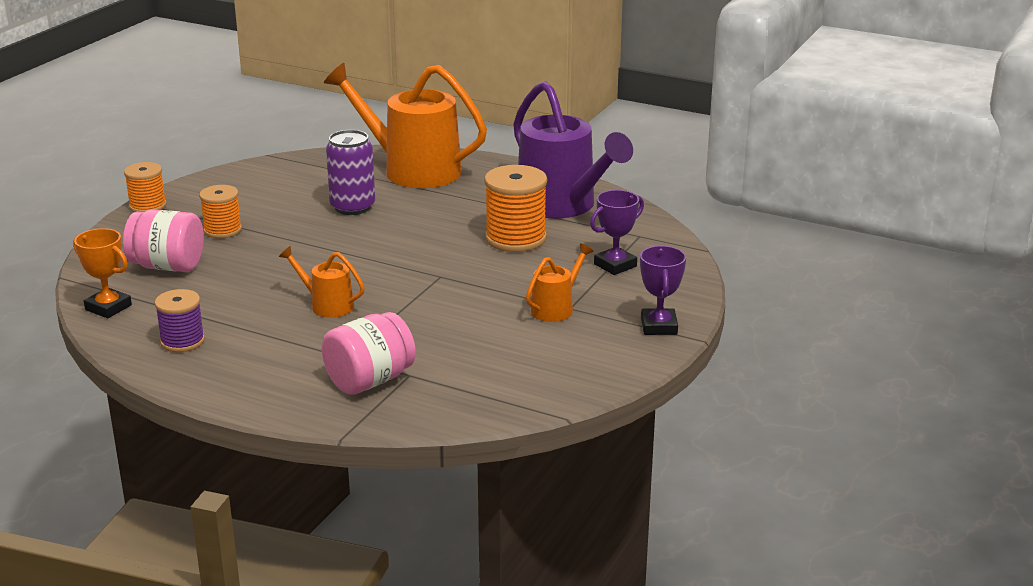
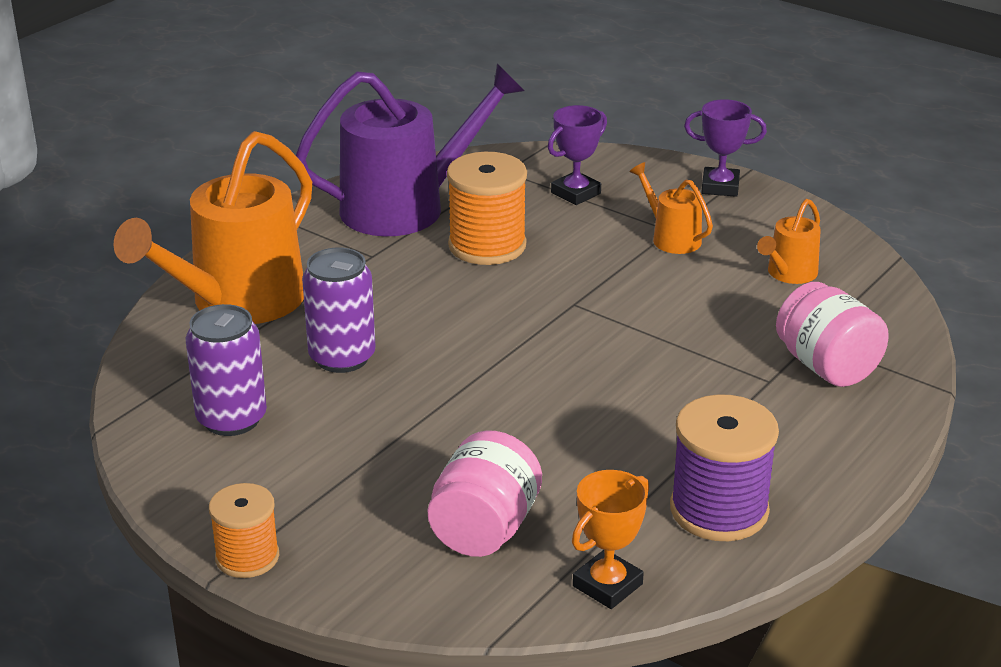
camera: 80 degrees left, 5 degrees up
(182, 341) = (719, 510): purple spool -> purple spool, size x1.60
(222, 230) = (374, 476): orange spool -> none
(280, 185) = (231, 419): none -> purple can
(327, 305) = (636, 389): orange watering can -> orange watering can (789, 274)
(615, 265) = (576, 193): purple trophy -> purple trophy turned 75 degrees clockwise

